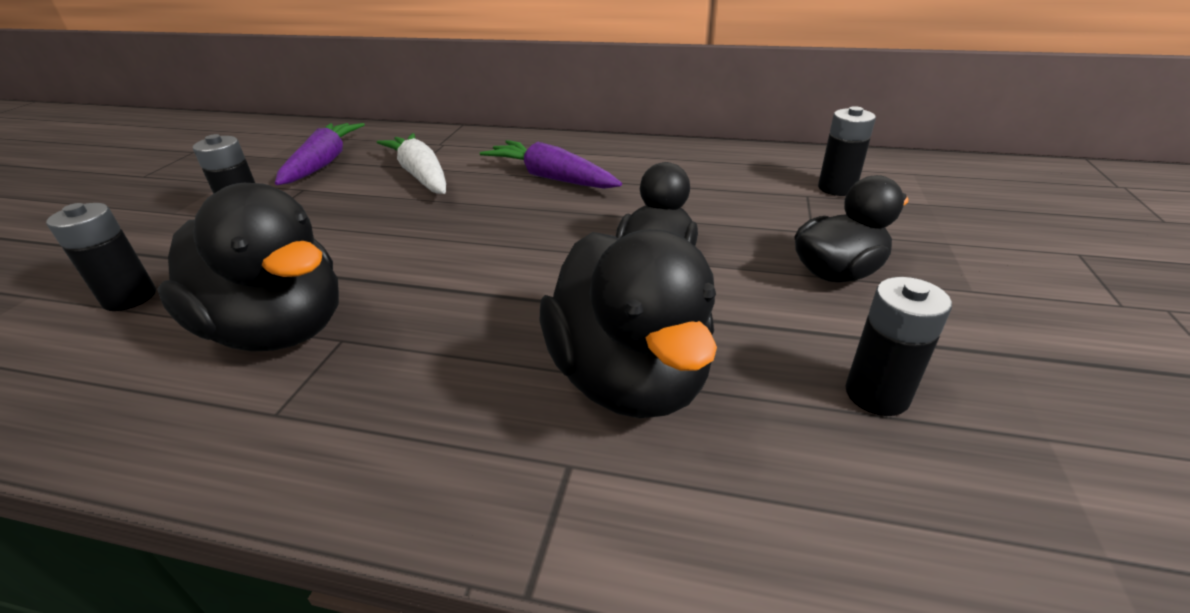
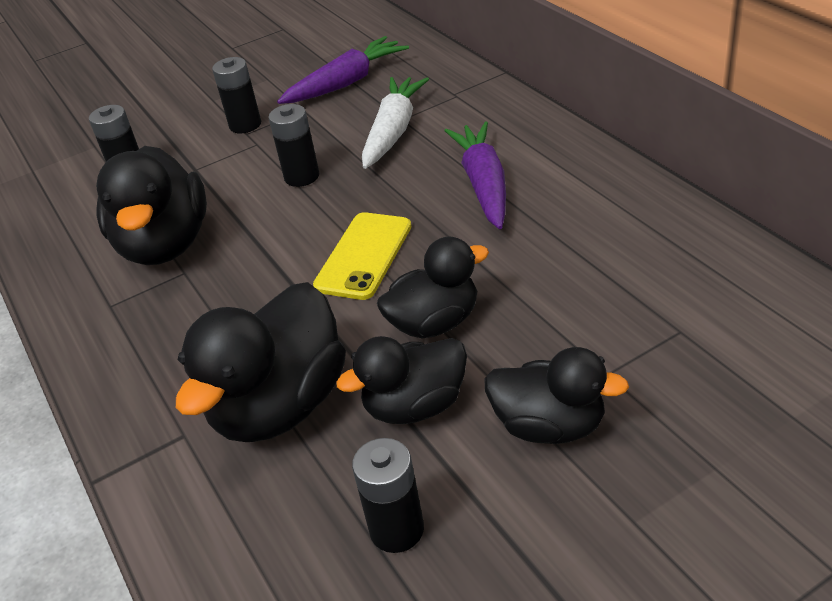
camera: 50 degrees right, 5 degrees up
(525, 248) = (364, 256): none -> yellow phone
(736, 312) = (415, 406): none -> black duck
(836, 188) = (727, 340): black battery -> black battery (302, 176)

